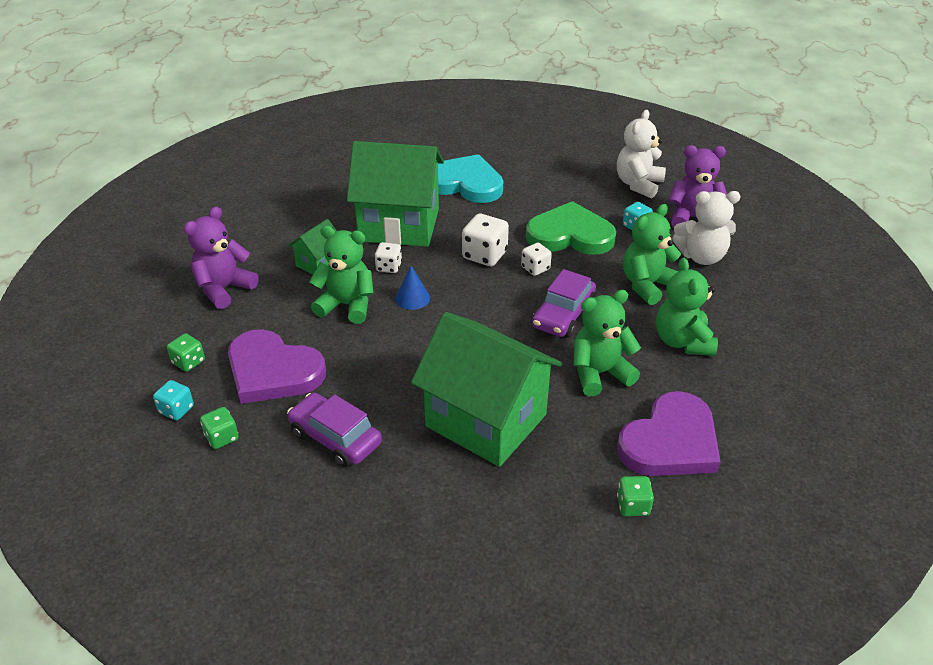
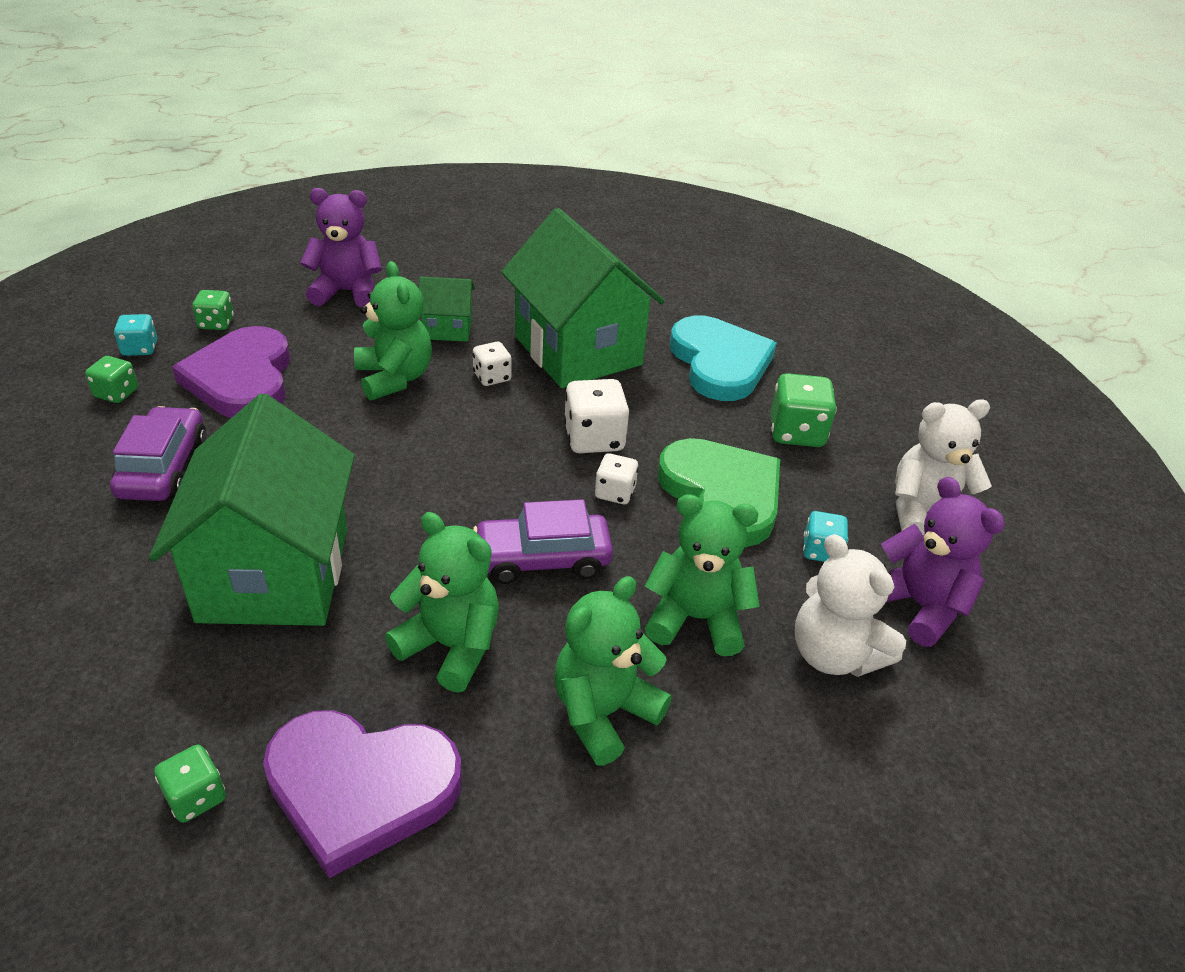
camera: 50 degrees right, 0 degrees up
(412, 298) = (452, 418): blue cone -> none
(547, 189) = (796, 432): none -> green dice

